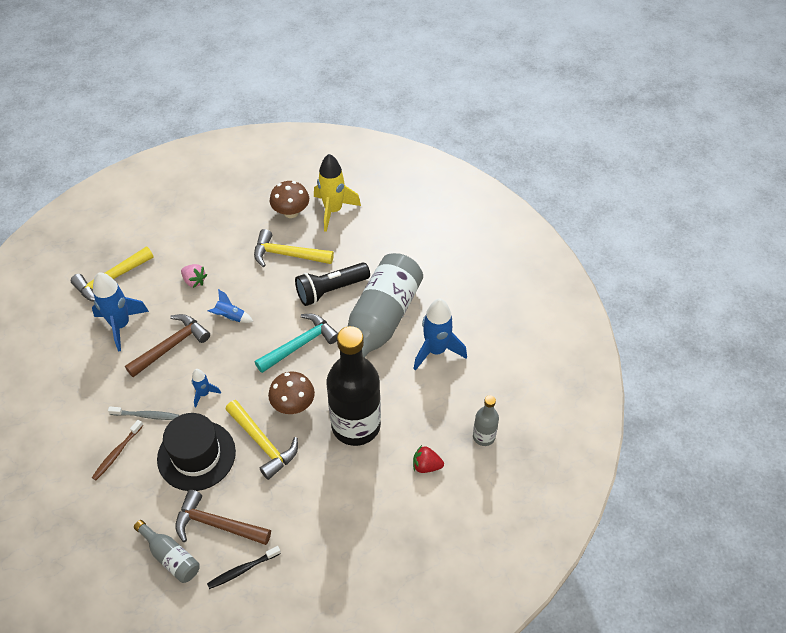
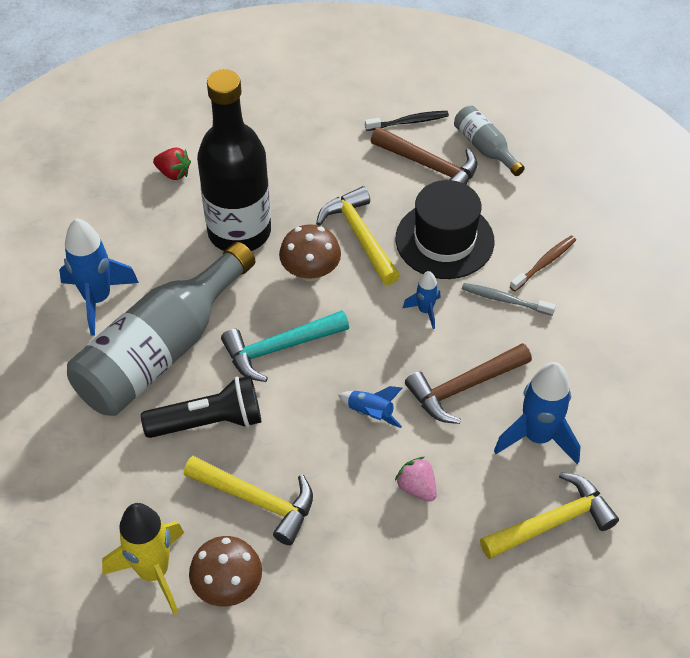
camera: 165 degrees left, 0 degrees up
(484, 436) = (91, 188): grey bottle -> none

